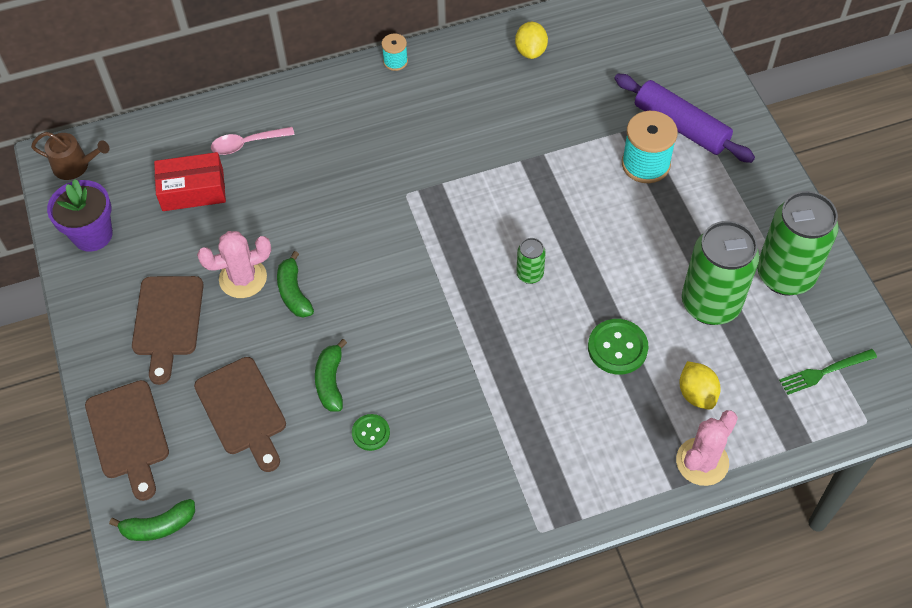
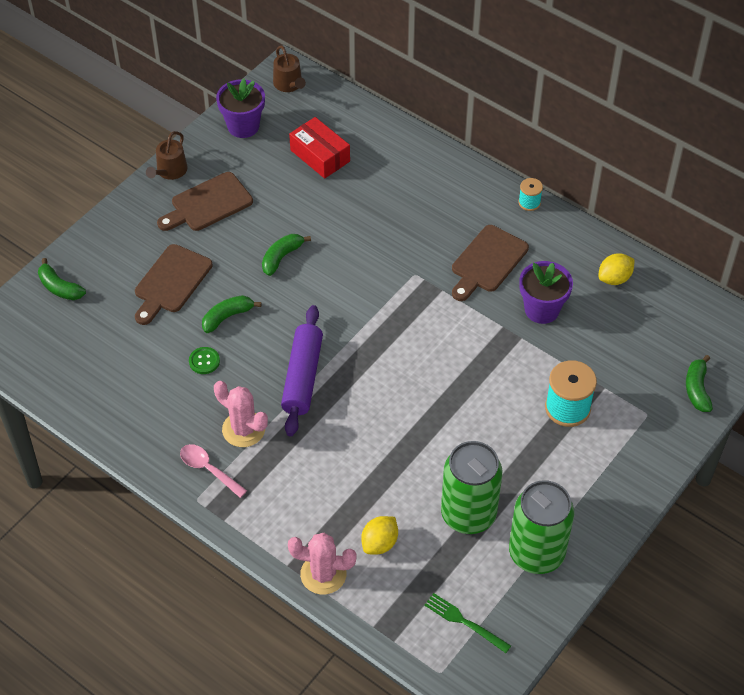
camera: 55 degrees right, 5 degrees down
(91, 333) = (170, 171): none -> brown watering can
(128, 435) = (111, 234): brown cutting board -> brown cutting board (487, 262)
(243, 278) = (271, 223): pink cactus -> pink cactus (243, 429)
(247, 144) = (382, 161): pink spoon -> pink spoon (208, 469)
(524, 121) = (542, 309): none -> purple flower pot
(530, 274) = (404, 385): green can -> none
(617, 348) = (382, 472): green button -> none
(681, 126) = (626, 413): purple rolling pin -> purple rolling pin (303, 377)
(690, 64) = (697, 389): none -> green banana

